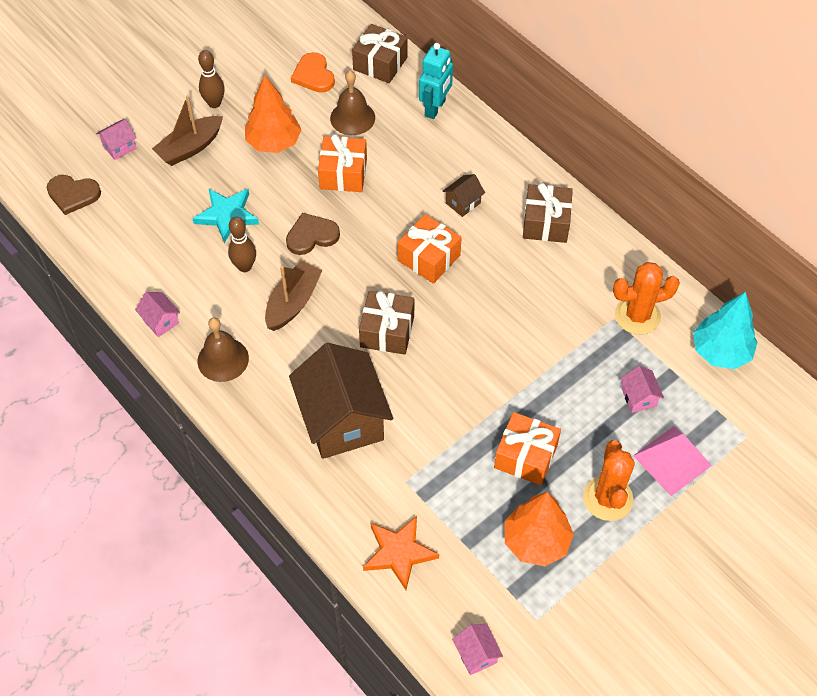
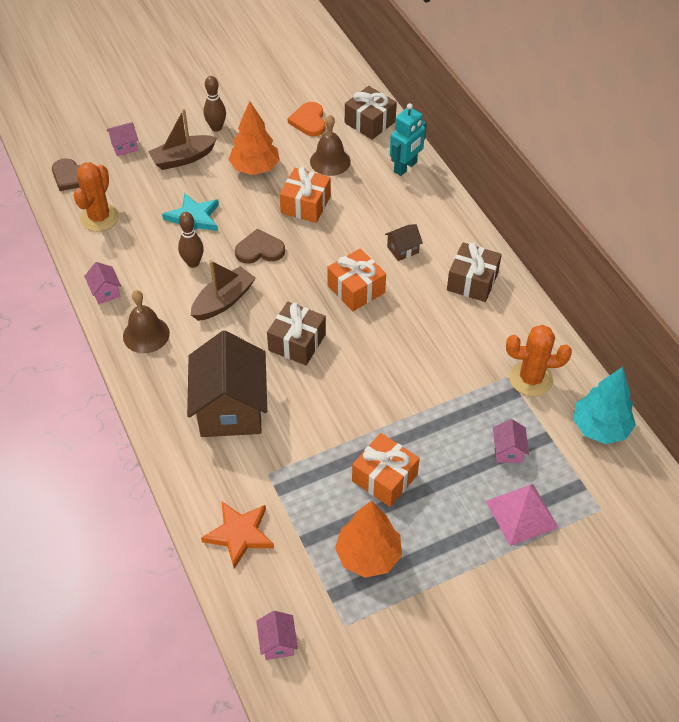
camera: 15 degrees right, 5 degrees down
(607, 498) = (448, 533): orange cactus -> orange cactus (99, 218)

